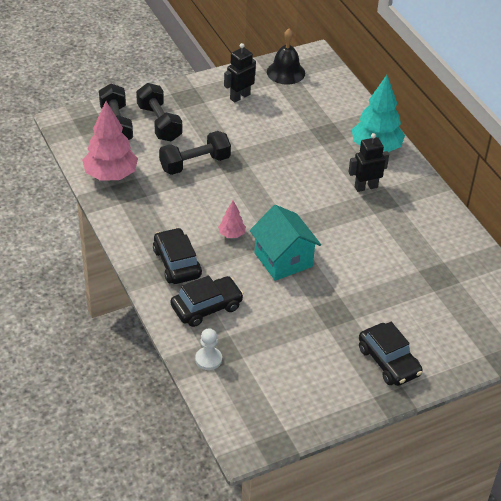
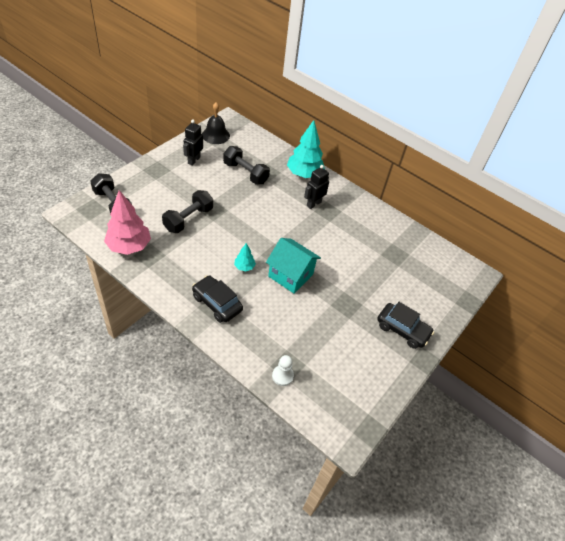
camera: 30 degrees left, 5 degrees up
(159, 123) = (145, 195): black dumbbell -> black dumbbell (245, 173)
(206, 307) = (258, 332): black car -> none
(231, 234) = (244, 267): pink tree -> turquoise tree

